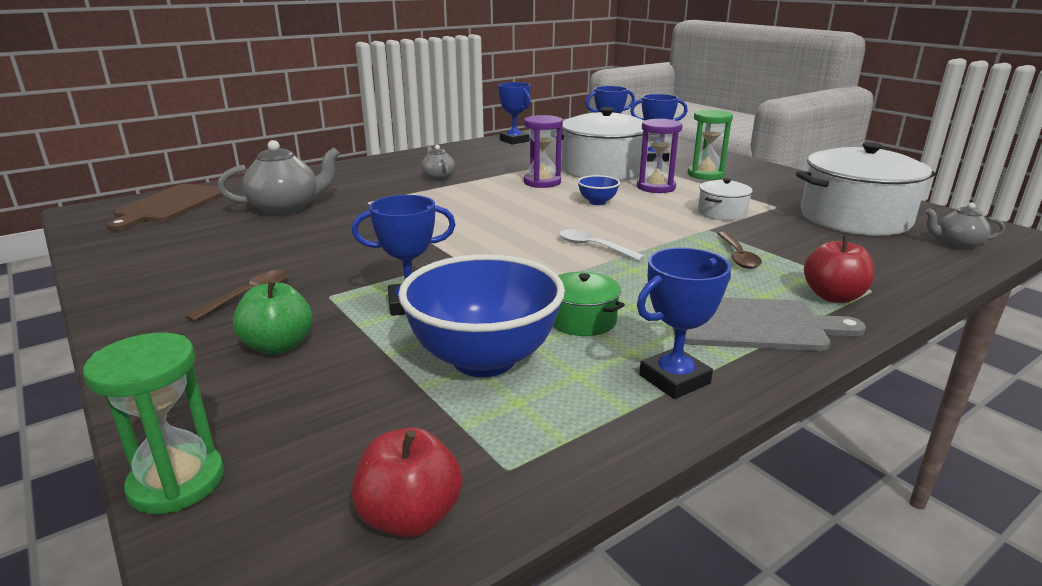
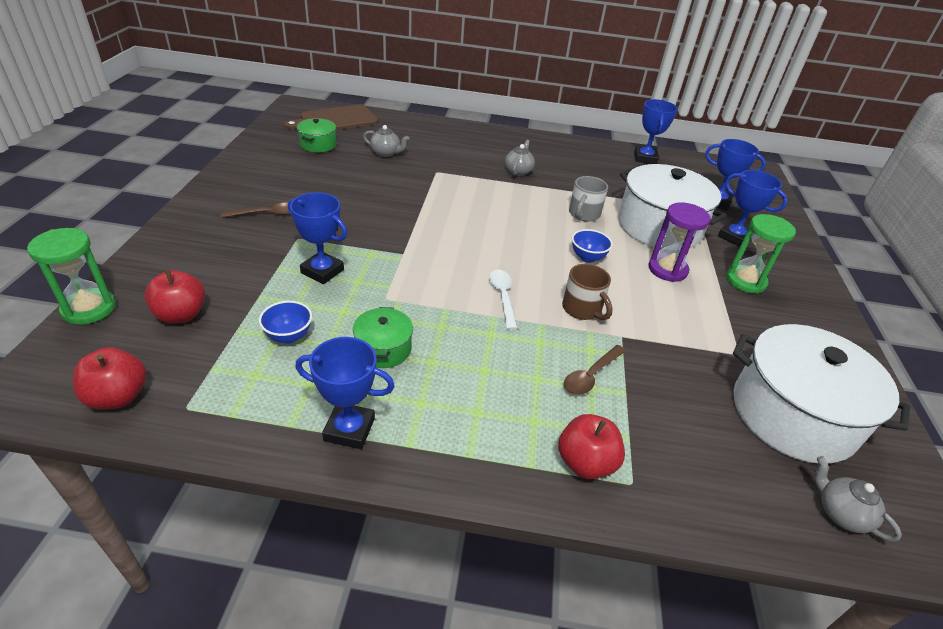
camera: 40 degrees right, 15 degrees up
(190, 228) = (318, 144): none -> green pot
(278, 346) = (227, 258): green apple -> none
(286, 208) = (386, 153): grey teapot -> grey teapot, size x0.56
(327, 413) = (181, 315): none -> red apple
(484, 359) = (289, 336): blue bowl -> blue bowl, size x0.44
(542, 182) = (583, 214): purple hourglass -> grey mug
(656, 228) = (582, 309): none -> brown mug
(722, 213) = (670, 328): white pot -> none
(751, 324) = (474, 434): grey cutting board -> none

